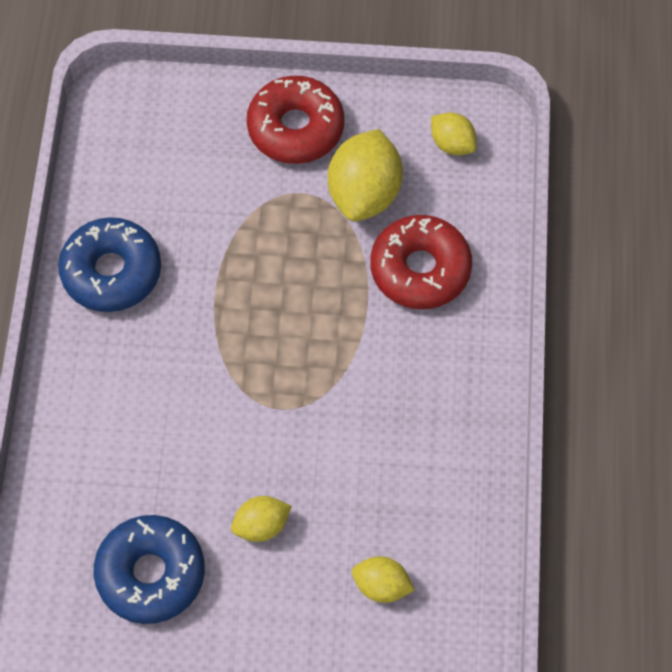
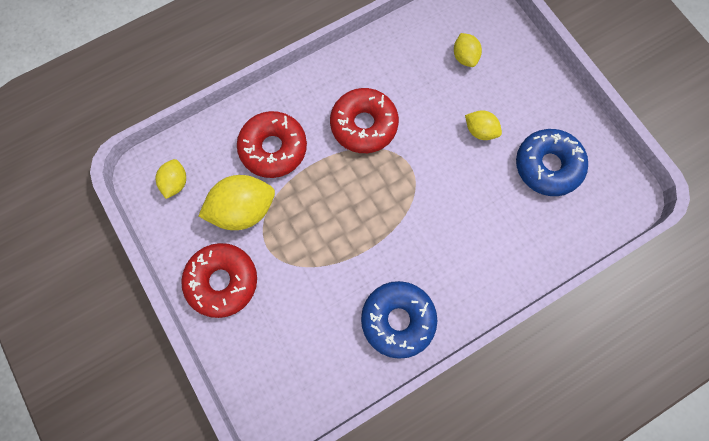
camera: 125 degrees left, 10 degrees up
(375, 390) = (364, 125): none -> red donut

